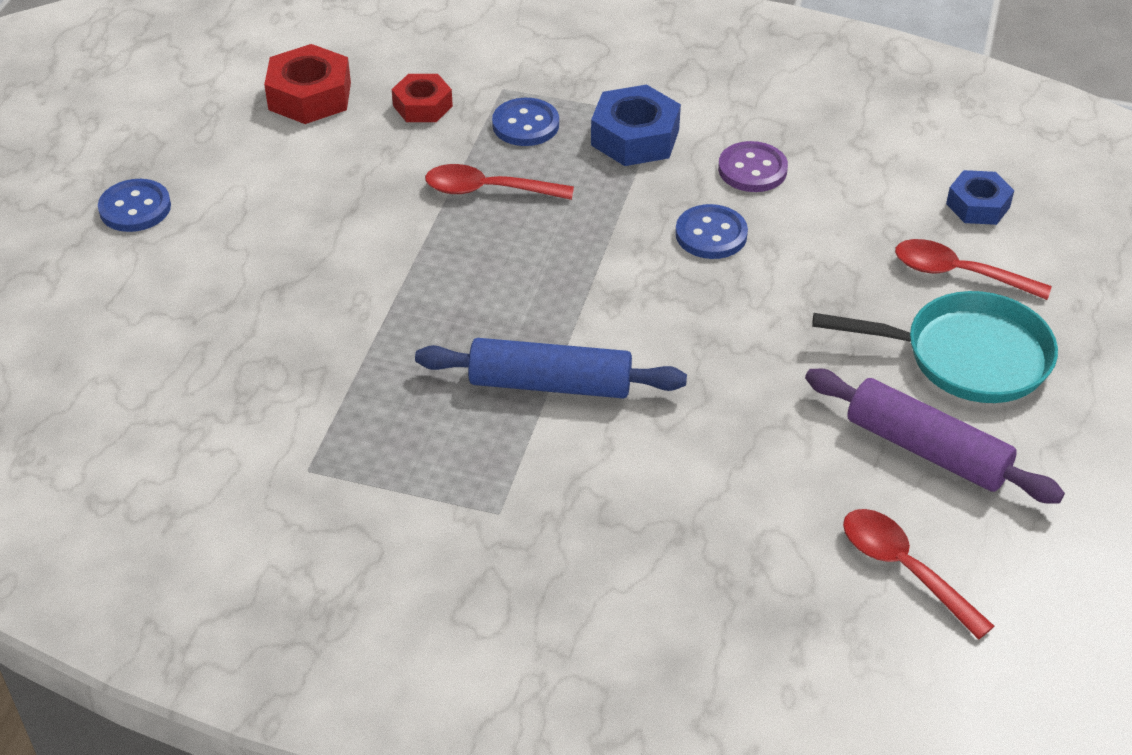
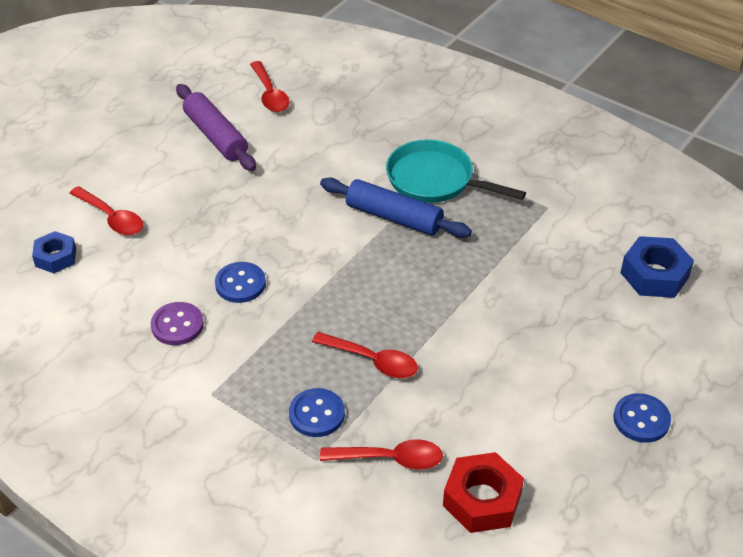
camera: 160 degrees left, 0 degrees up
(422, 106) = (390, 459): red nut -> red spoon
(635, 137) = (241, 377): blue nut -> blue nut (654, 275)
(966, 356) = (152, 173): turquoise pan -> turquoise pan (435, 180)

